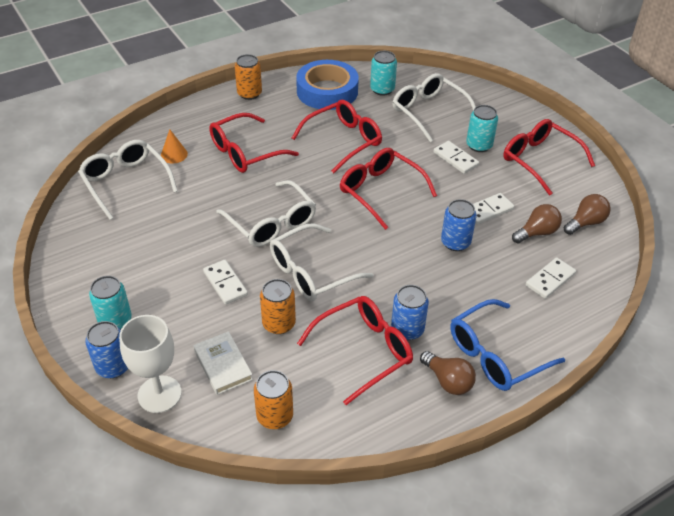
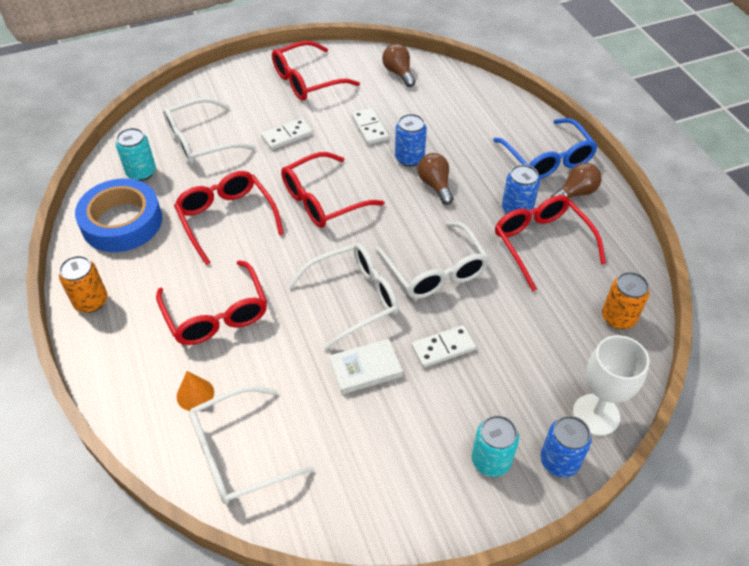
camera: 80 degrees left, 5 degrees up
(223, 365) = (558, 356): white book -> white book (365, 369)
(279, 323) = (504, 305): orange can -> none
(479, 145) = (271, 115): turquoise can -> none
(536, 233) = (406, 104): brown light bulb -> brown light bulb (435, 185)
(550, 279) = (465, 109): white domino -> none

